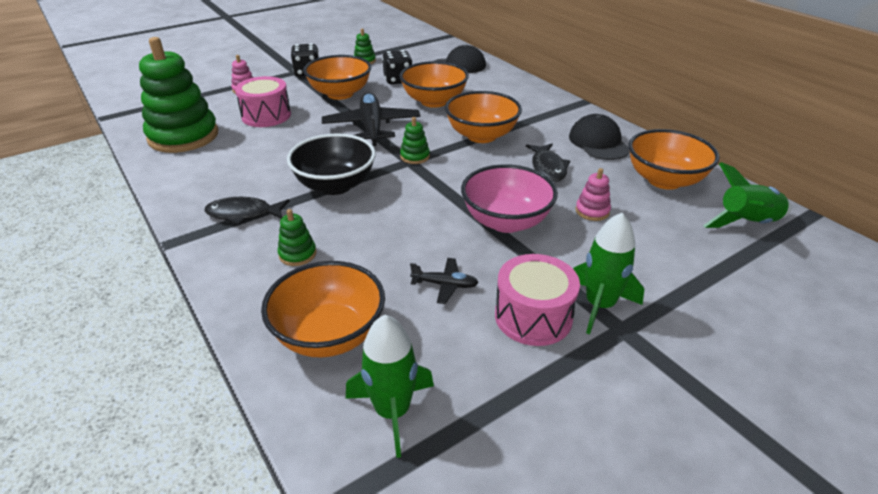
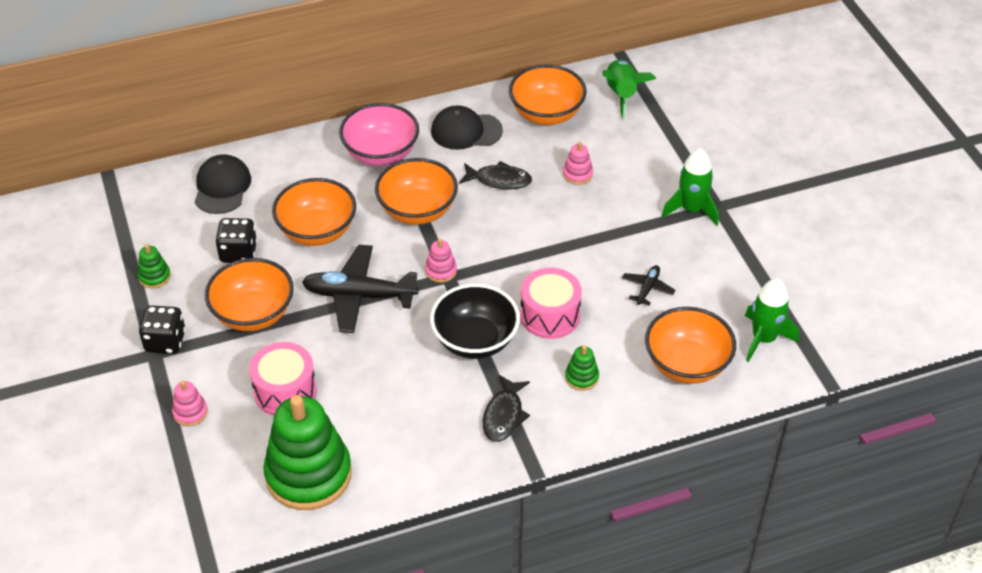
camera: 75 degrees left, 10 degrees up
(415, 156) = (441, 271): green stacking toy -> pink stacking toy
(506, 221) = (575, 232): pink bowl -> pink bowl (381, 154)
(533, 316) = (694, 247): pink drum -> pink drum (550, 315)

